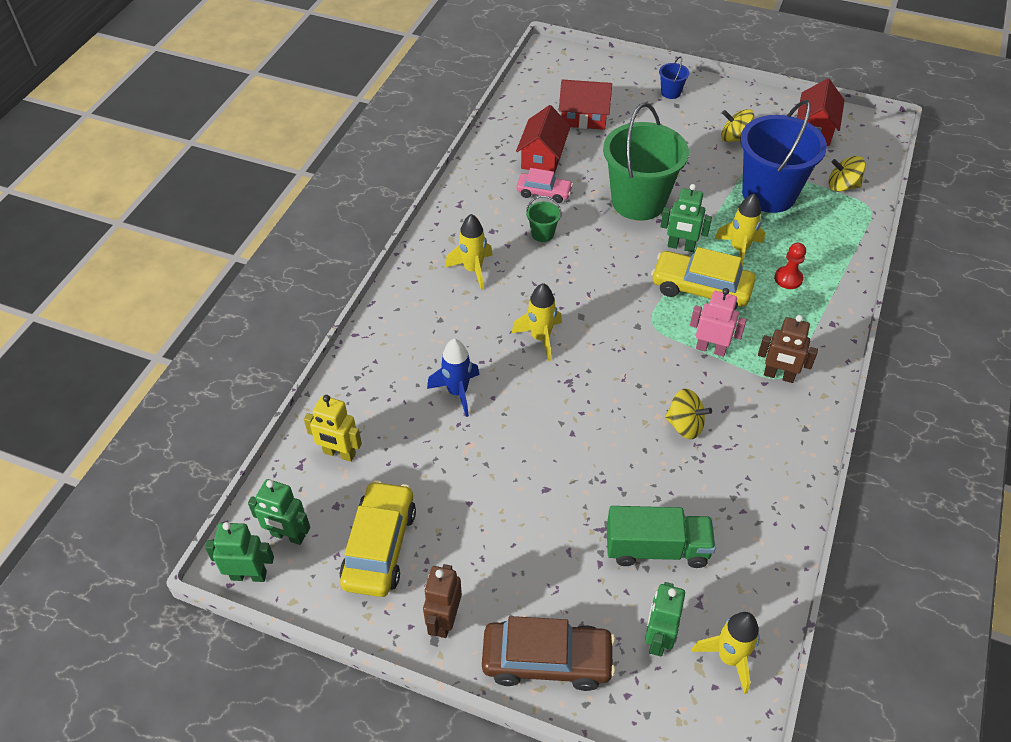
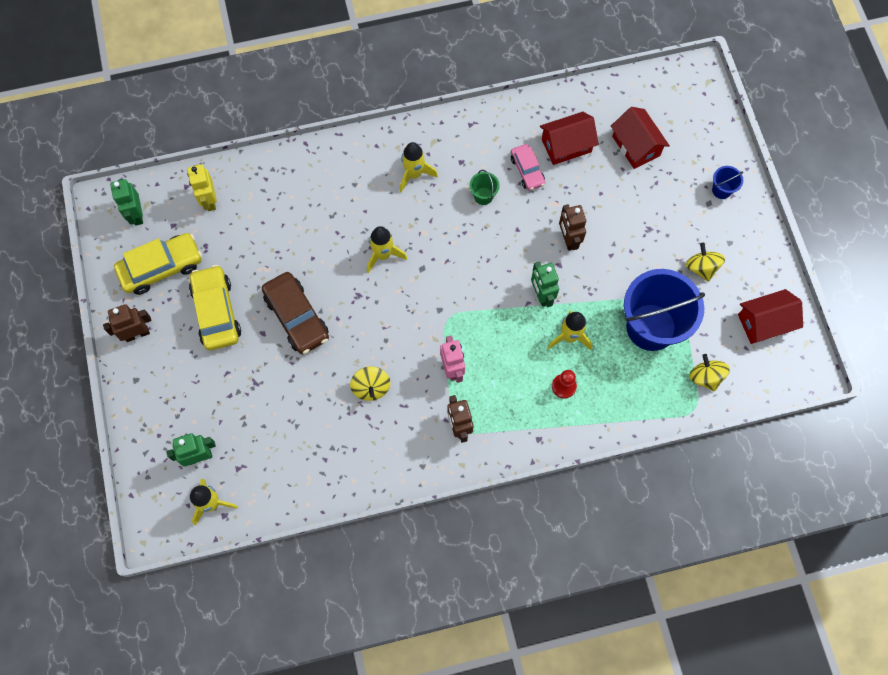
camera: 55 degrees right, 20 degrees up
(249, 575) = (100, 213): green robot -> none
(457, 392) = (301, 234): blue rocket -> none
(547, 660) = (147, 404): brown car -> brown car (297, 317)
(638, 202) = (568, 239): green bucket -> brown robot
(656, 548) = (261, 422): green truck -> none
(701, 289) = (507, 331): yellow car -> yellow car (216, 312)

